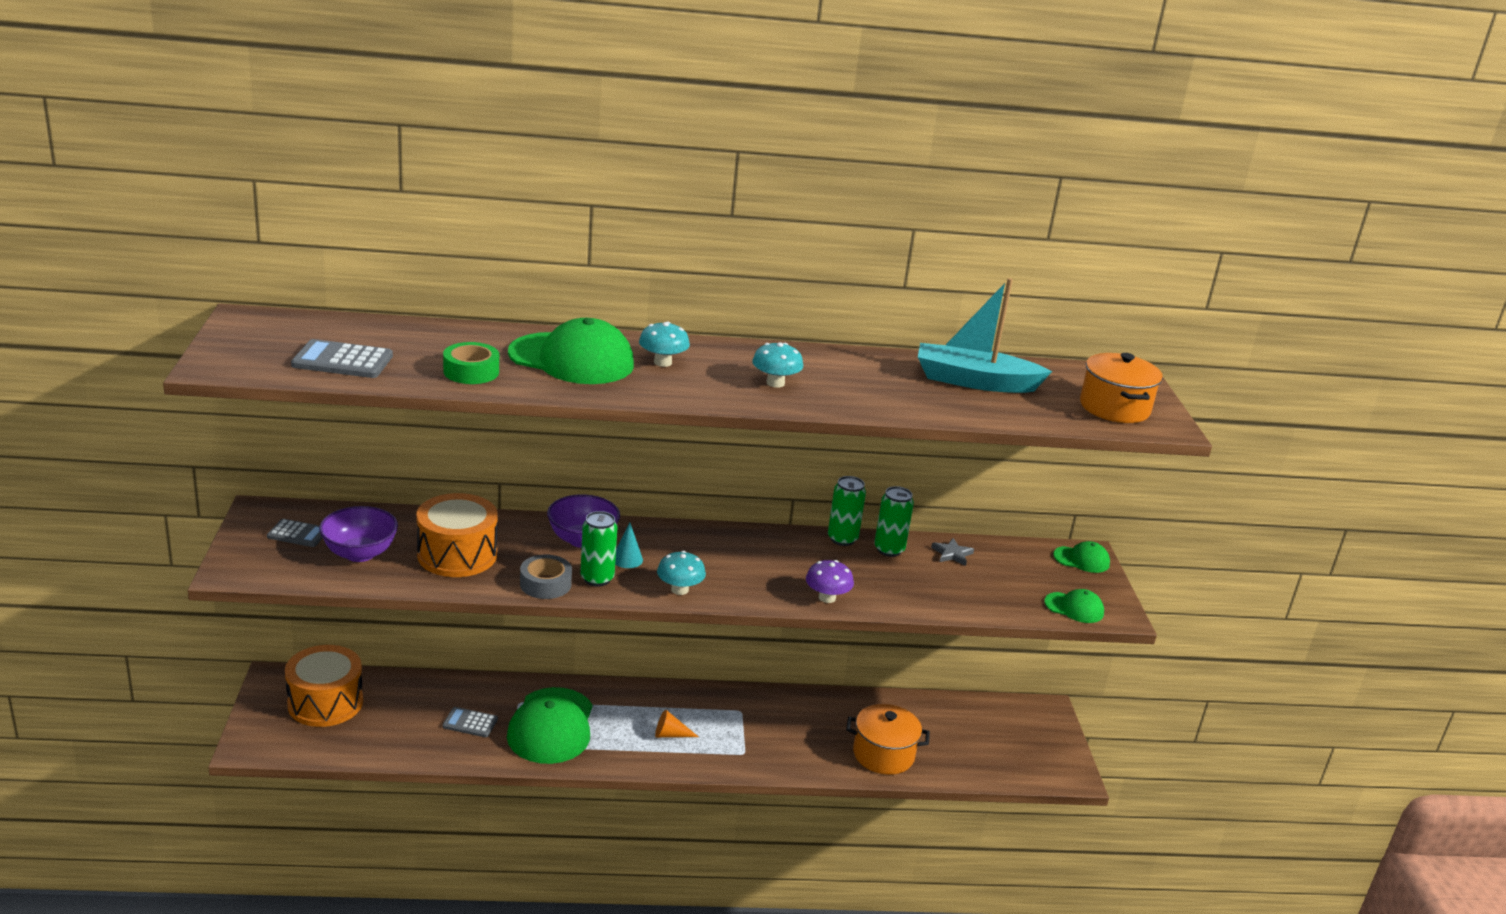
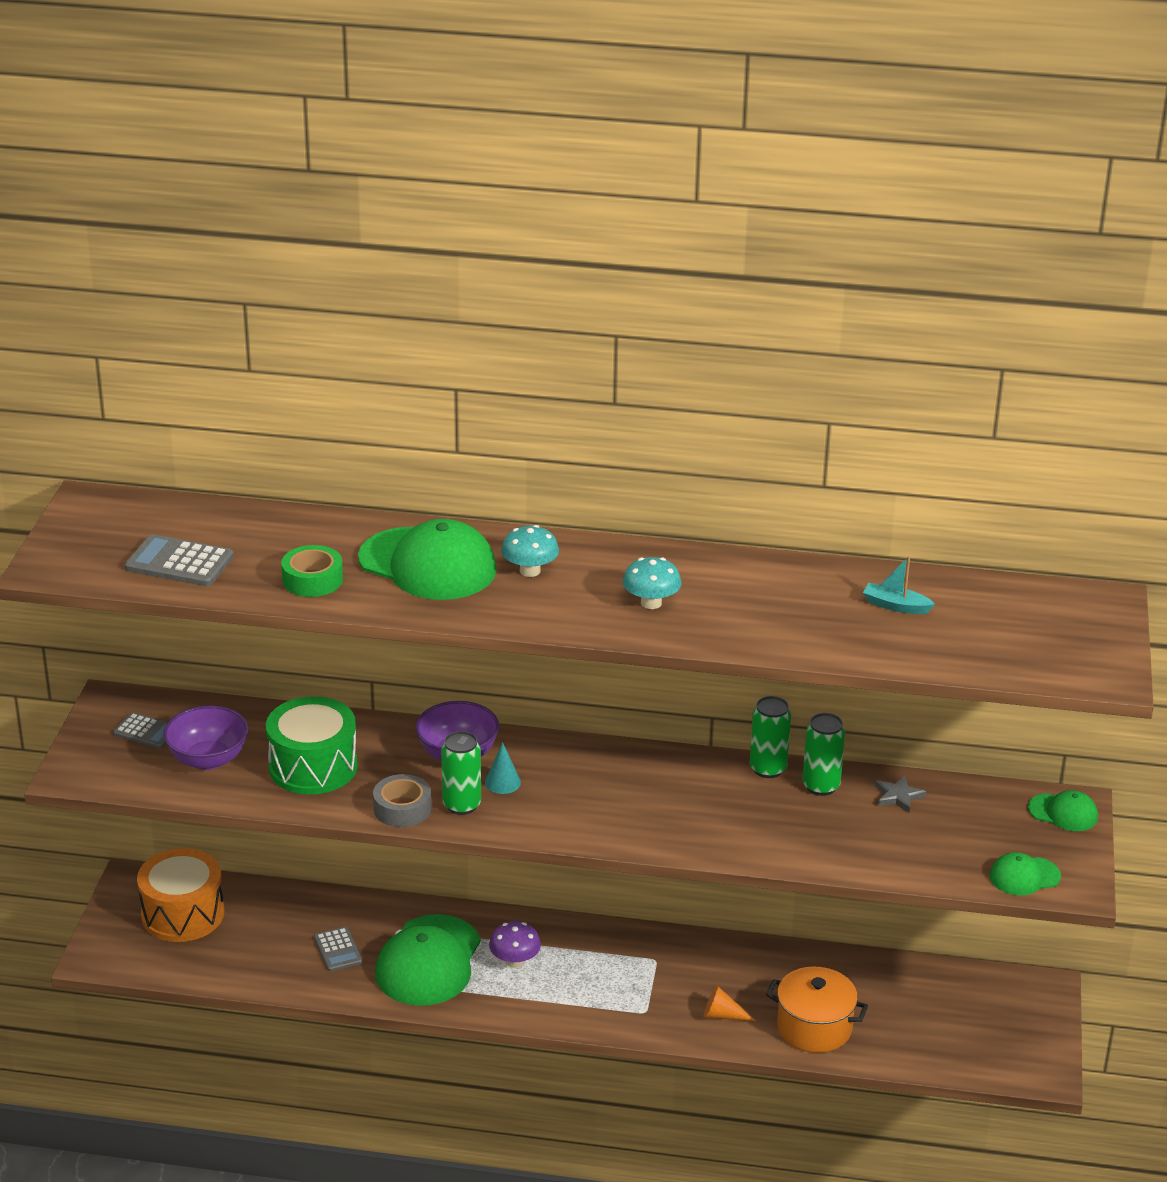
camera: 15 degrees right, 5 degrees up
(457, 555) = (313, 766): orange drum -> green drum
(470, 723) = (337, 950): grey calculator -> grey calculator turned 135 degrees counterclockwise
(670, 735) = (564, 982): orange cone -> orange cone (722, 1015)
(679, 589) = (552, 824): turquoise mushroom -> none
(827, 598) = (722, 844): purple mushroom -> purple mushroom (515, 961)
(975, 381) = (896, 606): turquoise boat -> turquoise boat, size x0.46
(1074, 608) = (1024, 876): green cap -> green cap turned 135 degrees clockwise
(1114, 408) = (1055, 648): orange pot -> none

